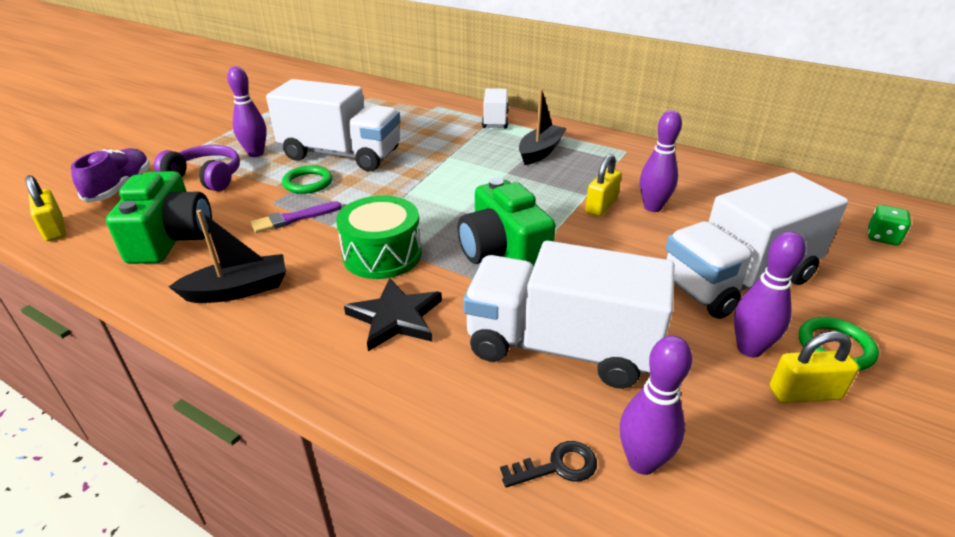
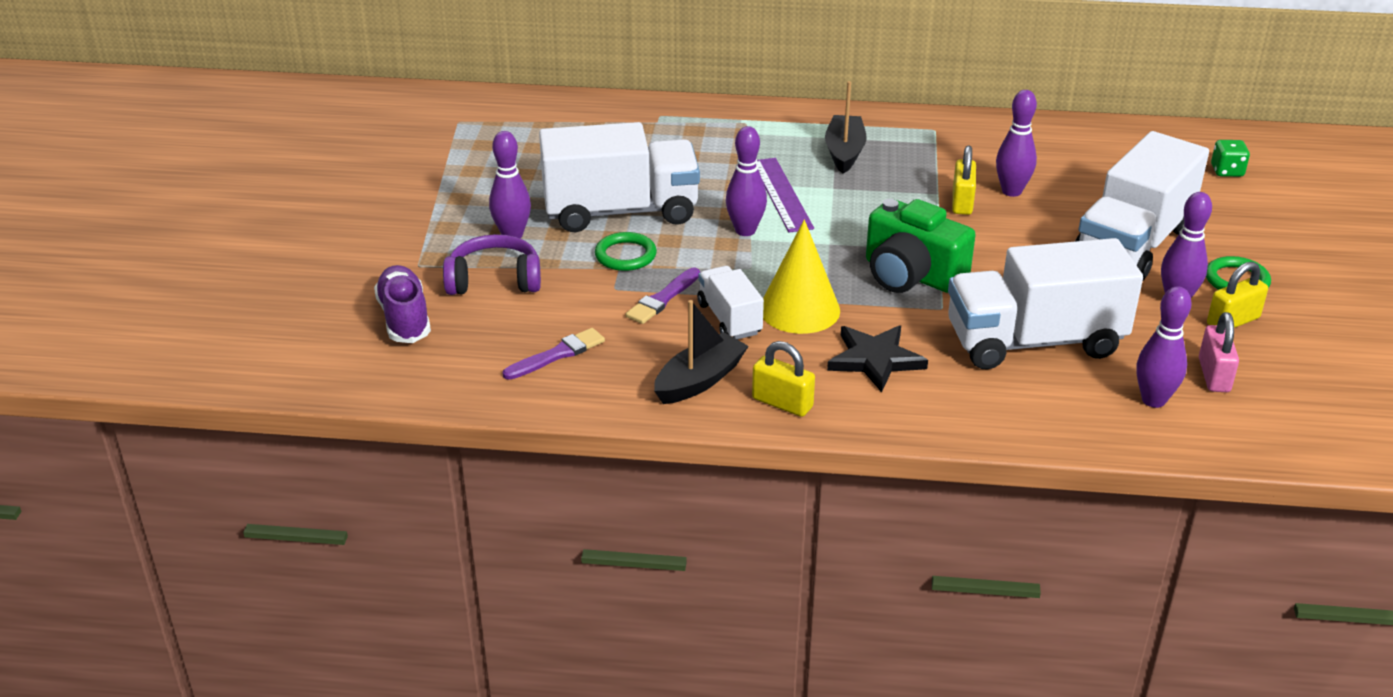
camera: 25 degrees left, 0 degrees up
(54, 229) = (405, 383): yellow padlock -> yellow padlock (782, 403)
(171, 238) = (557, 354): green camera -> purple brush
(382, 255) = (799, 309): green drum -> yellow cone
(409, 186) = (745, 230): none -> purple bowling pin
(463, 168) = (781, 194): none -> purple ruler
(495, 120) = (753, 121): white truck -> white truck (729, 319)
(557, 466) = (1099, 421): black key -> none
(740, 455) = (1214, 375): none -> pink padlock

